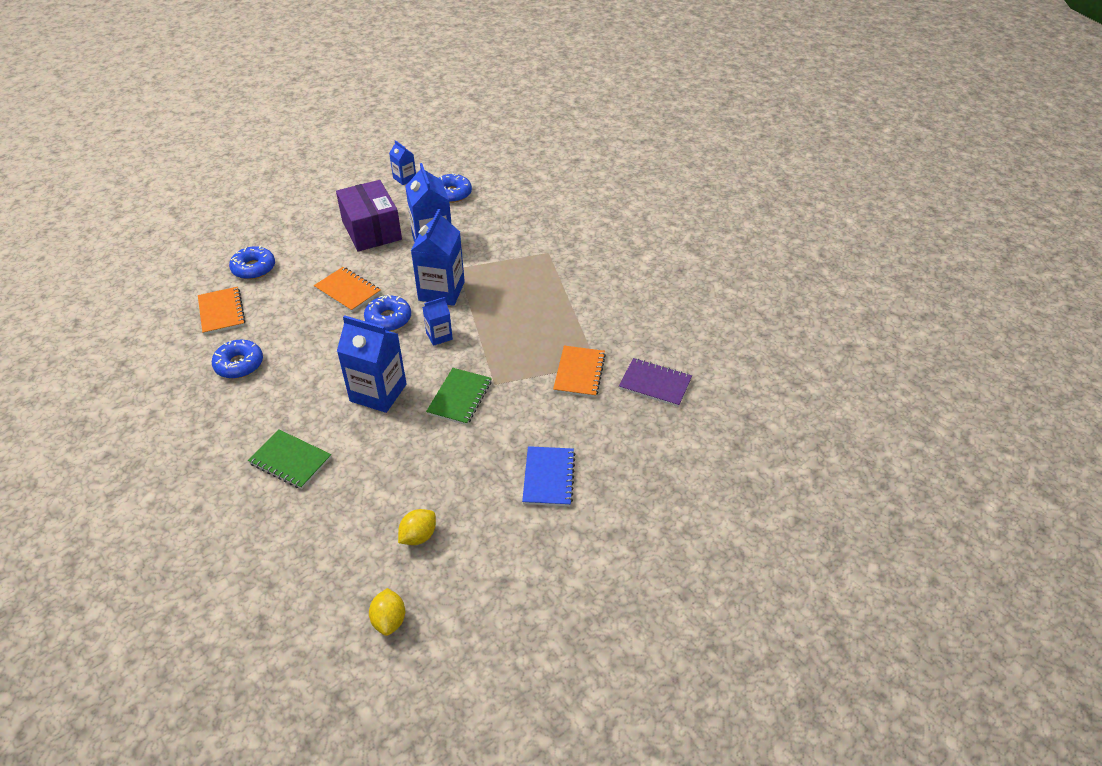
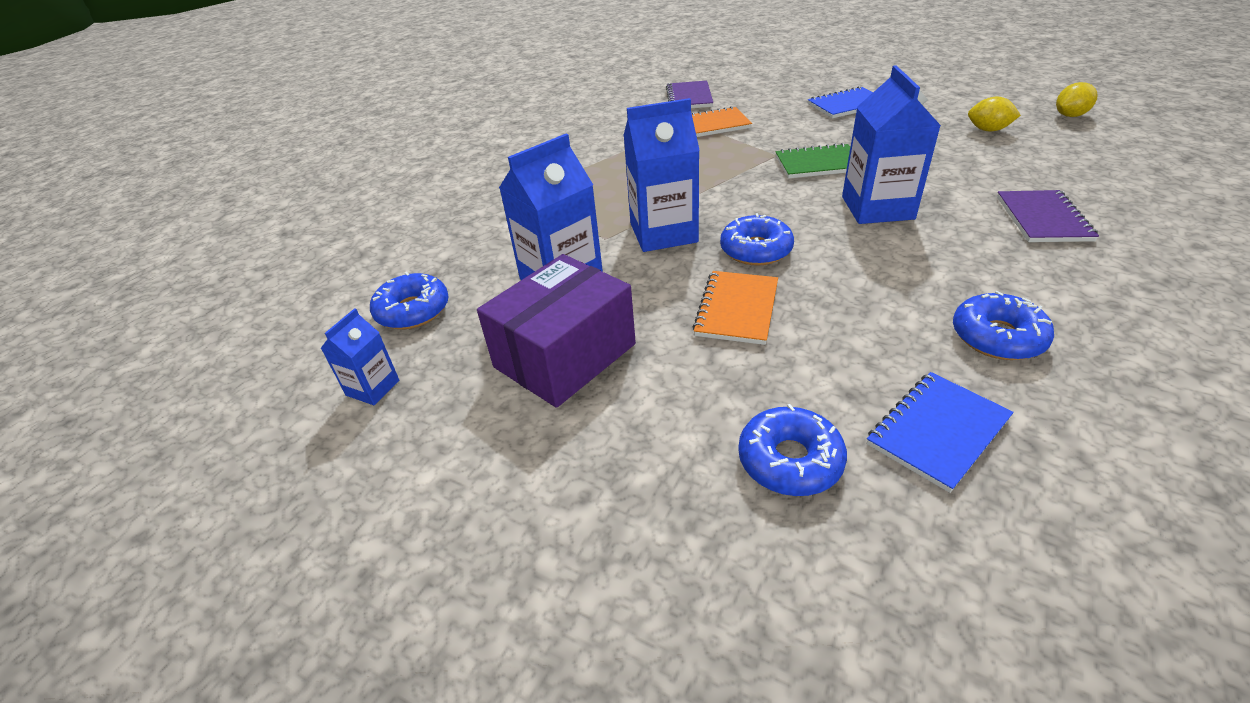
camera: 110 degrees left, 5 degrees down
(222, 312) = (937, 431): orange notebook -> blue notebook
(290, 461) = (1043, 219): green notebook -> purple notebook
(439, 336) = (745, 205): blue carton -> none

